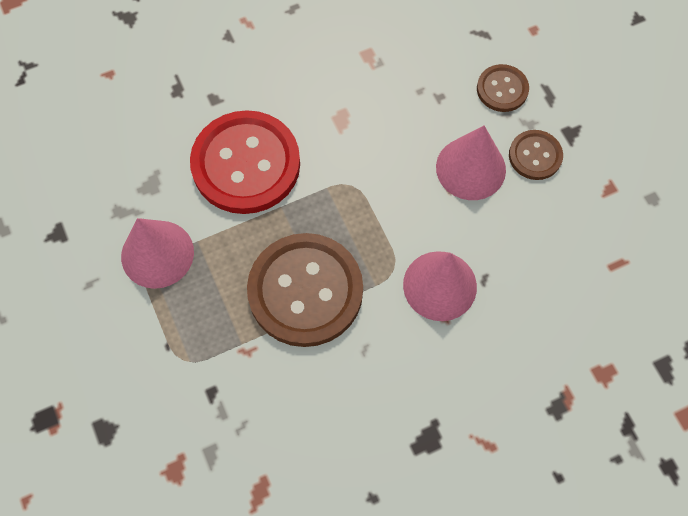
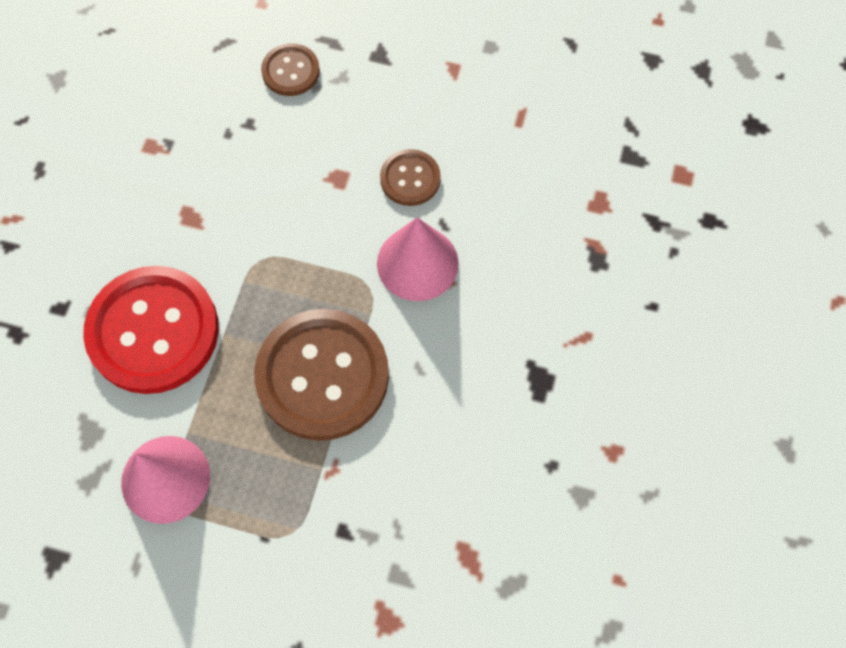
camera: 50 degrees left, 0 degrees up
(470, 168) = (337, 154): pink cone -> none
(535, 156) = (373, 97): brown button -> brown button (410, 179)

